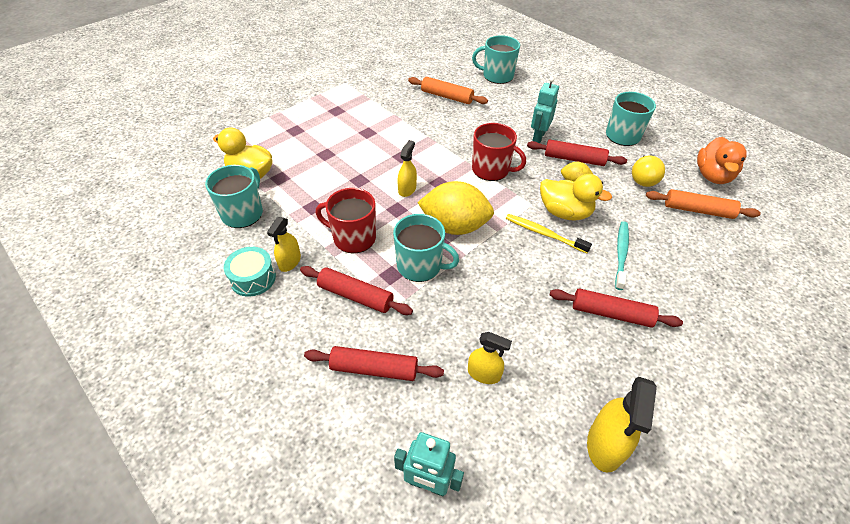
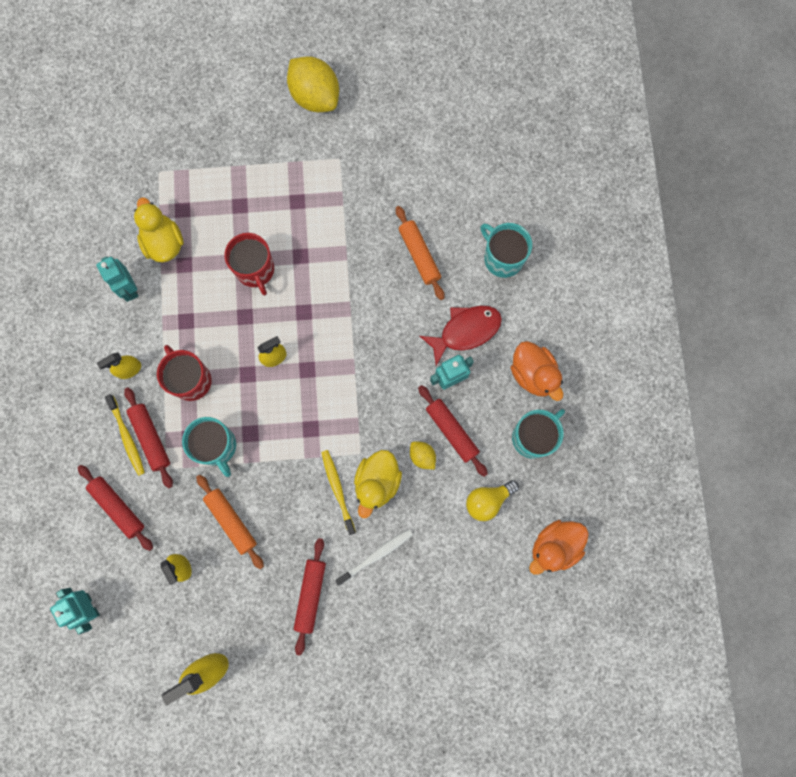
camera: 40 degrees right, 30 degrees up
(243, 213) = (129, 288): turquoise mug -> turquoise robot
(253, 278) = (94, 366): turquoise drum -> none
(331, 309) = (127, 437): none -> yellow toothbrush
(454, 226) = (276, 428): yellow lemon -> yellow lemon (315, 97)
(491, 170) = (365, 388): red mug -> red mug (255, 270)
(518, 113) = (465, 331): none -> red fish
(564, 212) = (377, 482): yellow duck -> yellow duck turned 45 degrees clockwise
(582, 110) = (533, 374): none -> orange duck
(611, 313) = (310, 595): red rolling pin -> red rolling pin turned 45 degrees clockwise
(621, 254) = (376, 556): turquoise toothbrush -> white toothbrush
(698, 210) = (491, 568): orange rolling pin -> orange rolling pin (231, 521)

